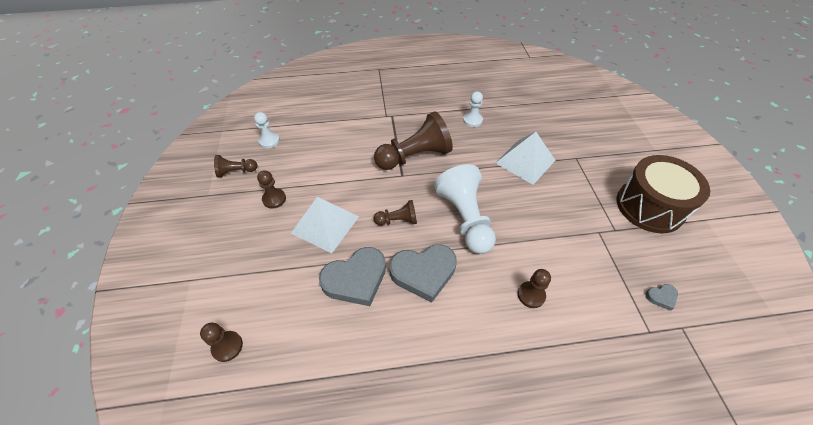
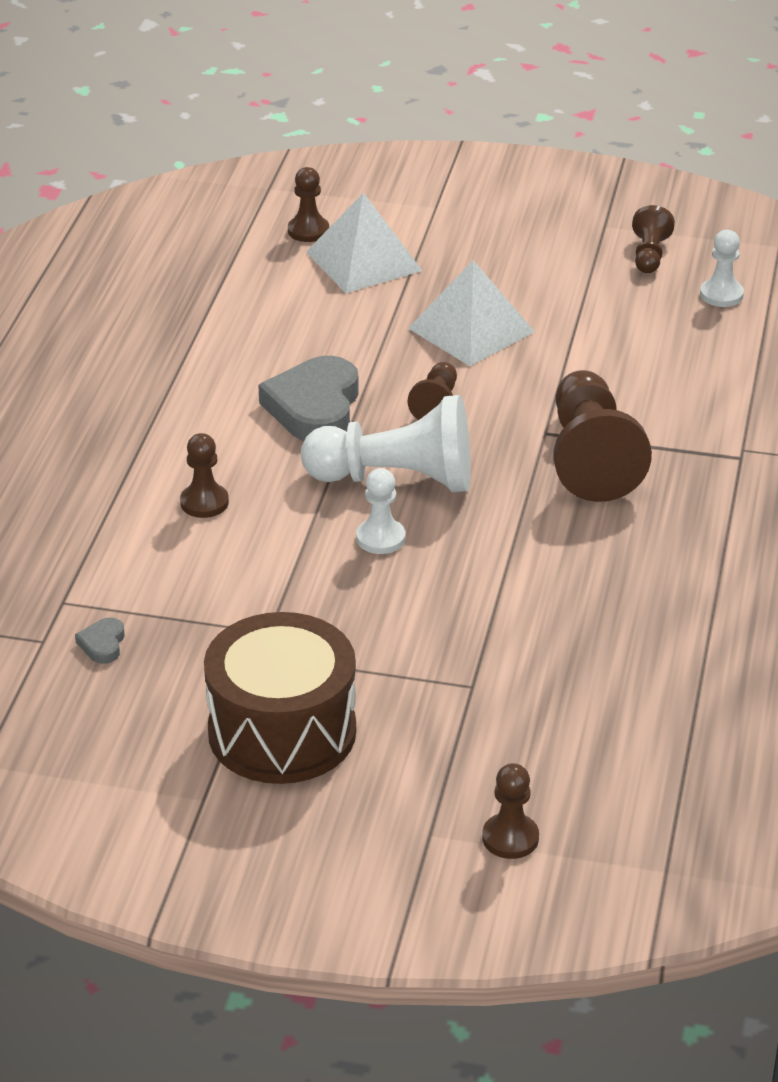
camera: 110 degrees right, 15 degrees down
(274, 199) = (559, 287): brown pawn -> brown pawn (510, 838)
(356, 279) = (345, 343): grey heart -> none
(472, 120) = (672, 570): white pawn -> white pawn (380, 538)
(525, 161) = (500, 604): white pyramid -> white pyramid (364, 261)

